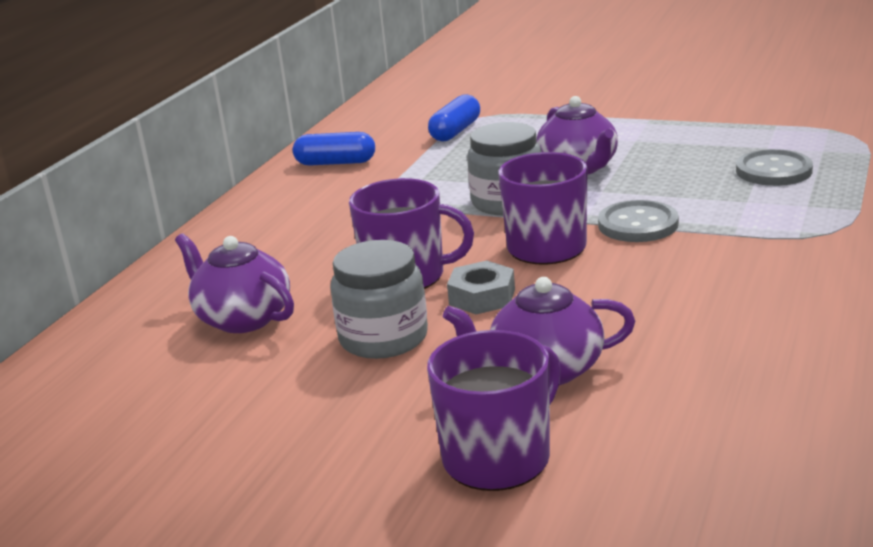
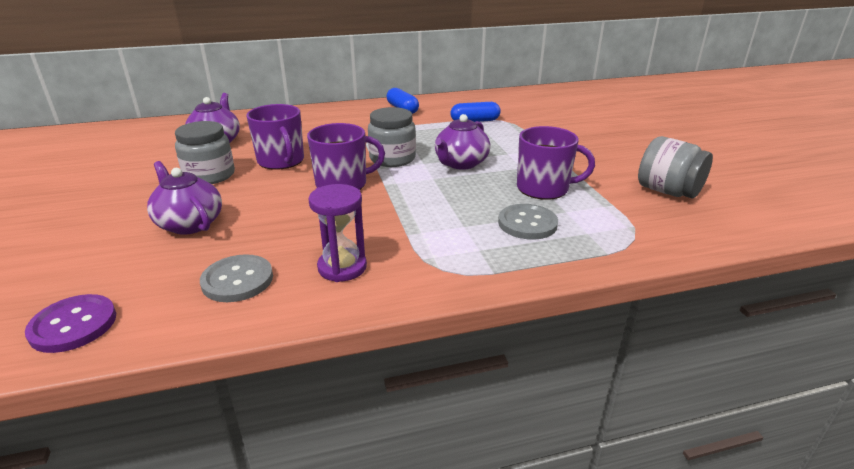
camera: 50 degrees right, 5 degrees up
(482, 297) = (268, 185): grey nut -> none
(498, 457) = (91, 237): purple mug -> purple mug (544, 188)
(638, 224) = (395, 201): grey button -> grey button (237, 280)
(765, 478) = (73, 325): none -> purple button
(774, 96) = (667, 191): none -> grey jar
(776, 283) = (342, 267): none -> purple hourglass

